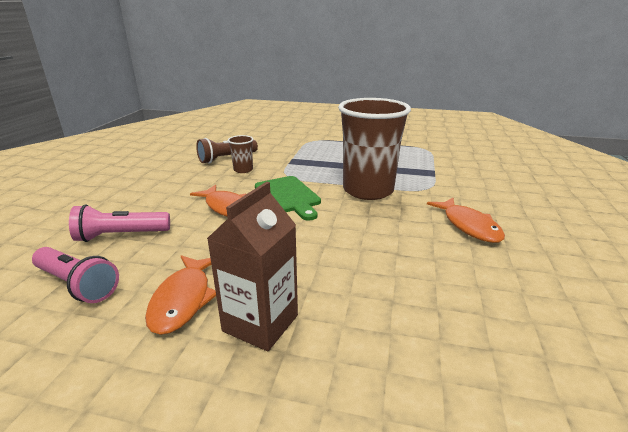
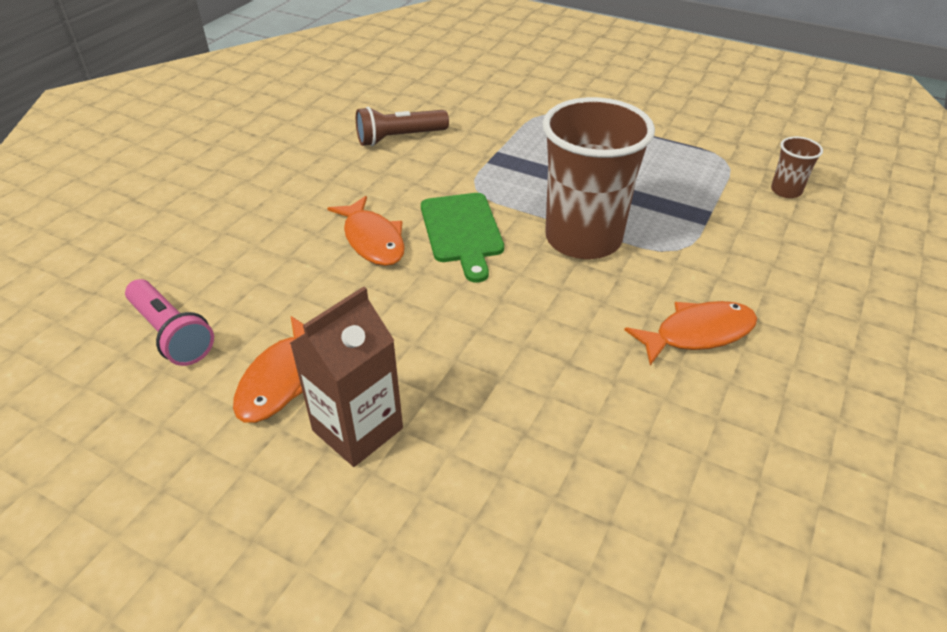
camera: 15 degrees right, 15 degrees up
(121, 235) = (230, 266): pink flashlight -> none
(243, 170) = (416, 167): brown cup -> brown cup (786, 191)
(468, 226) = (698, 333): orange fish -> orange fish turned 105 degrees counterclockwise

